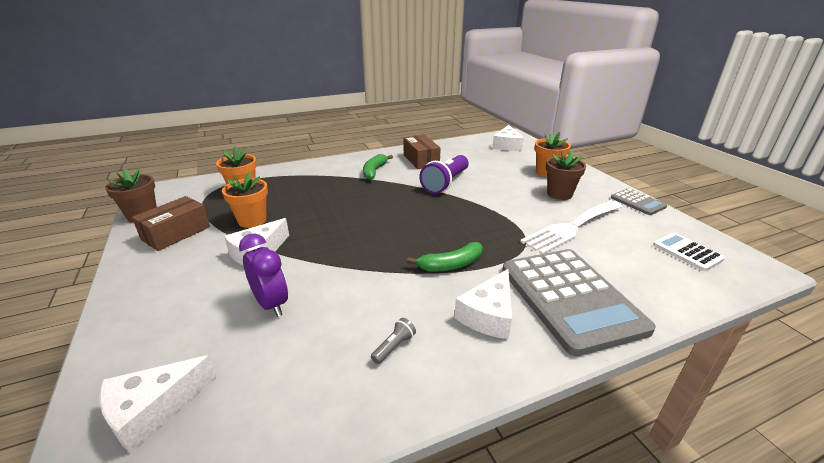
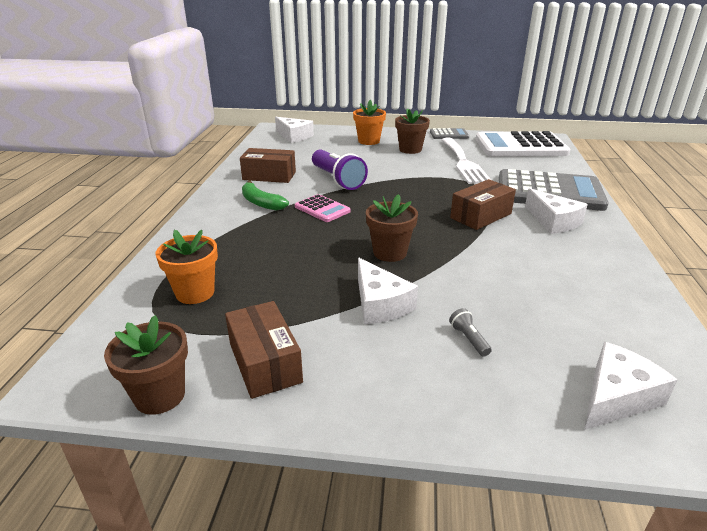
camera: 60 degrees left, 0 degrees up
(153, 409) = (616, 397): white cheese -> white cheese turned 120 degrees counterclockwise
(252, 220) = (294, 297): orange flower pot -> none
(271, 304) = (486, 310): purple clock -> none
(337, 237) = (390, 253): none -> brown flower pot
(386, 193) = (322, 209): none -> pink calculator
(394, 347) = (574, 264): grey flashlight -> grey flashlight (469, 339)
(451, 265) = (481, 216): green banana -> brown box
(687, 252) = (520, 146): white calculator -> white calculator, size x2.13

